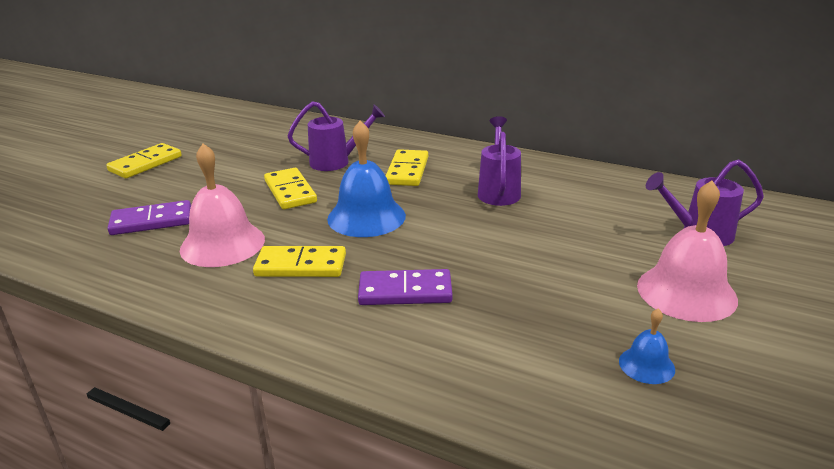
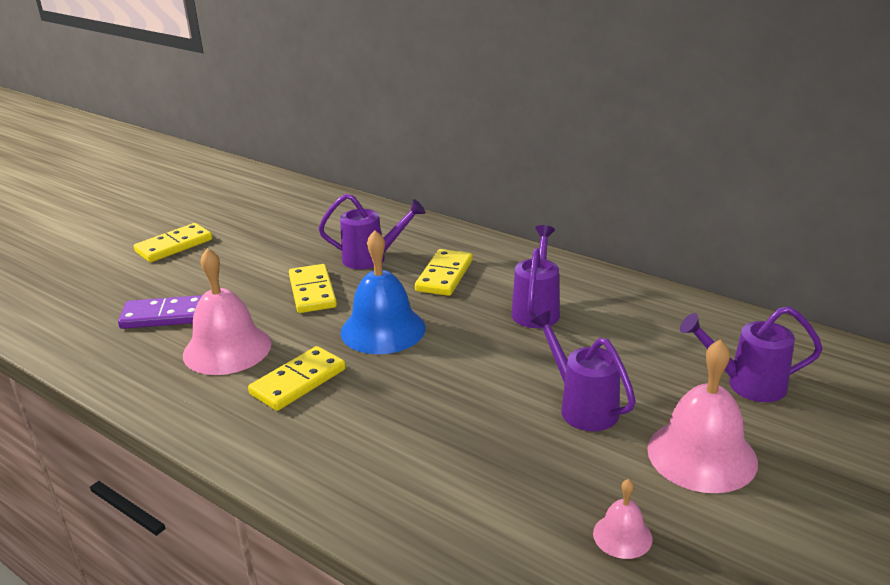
camera: 10 degrees right, 0 degrees up
(301, 266) = (298, 382): yellow domino -> yellow domino turned 60 degrees counterclockwise
(405, 291) = (396, 423): purple domino -> none
(568, 263) = (582, 407): none -> purple watering can
(646, 365) = (622, 536): blue bell -> pink bell

